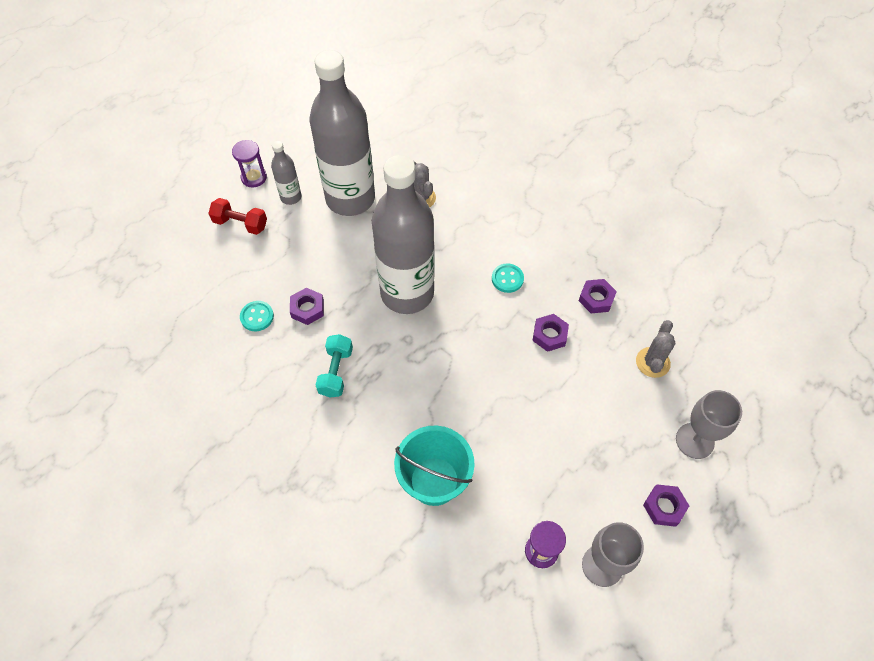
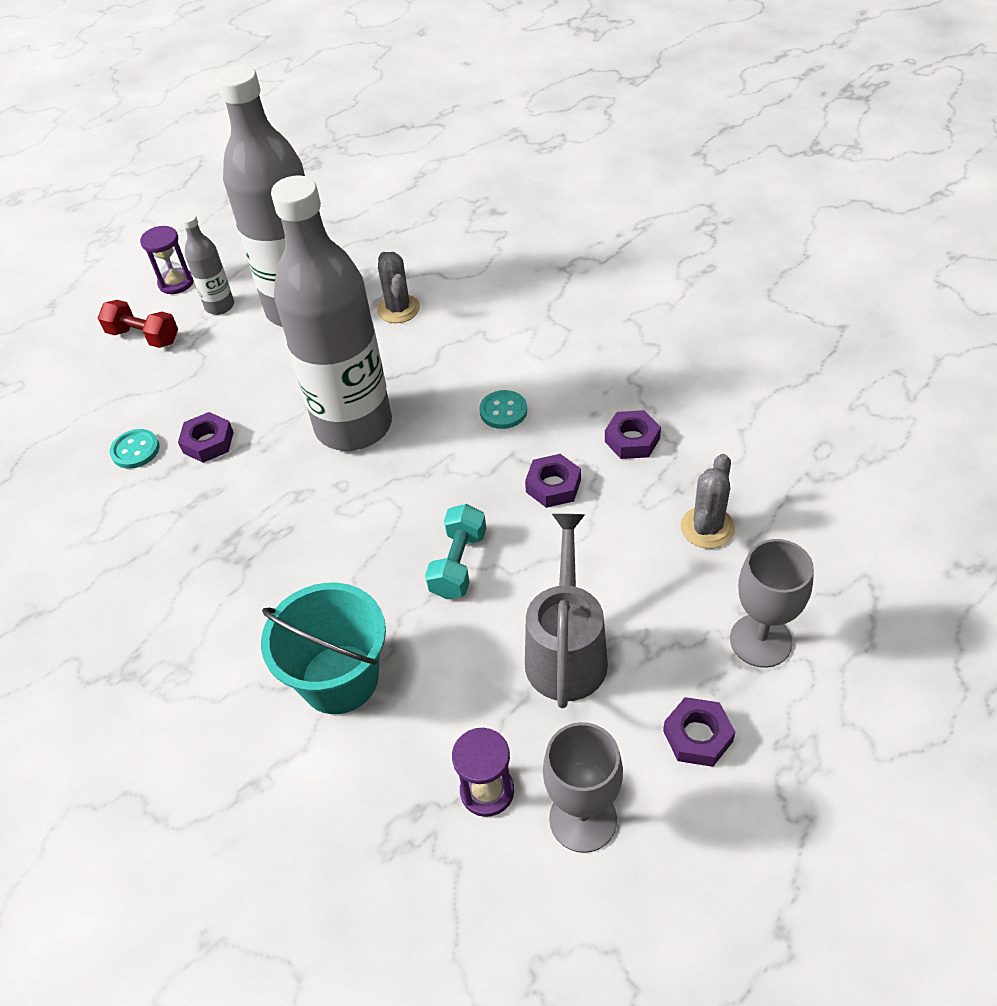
camera: 10 degrees right, 10 degrees down
(336, 372) = (228, 524): turquoise dumbbell -> turquoise dumbbell (458, 564)
(576, 453) = (566, 650): none -> grey watering can

